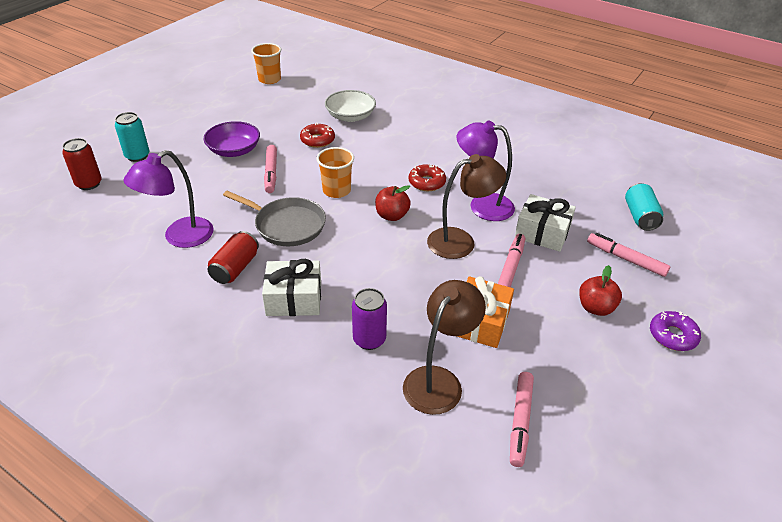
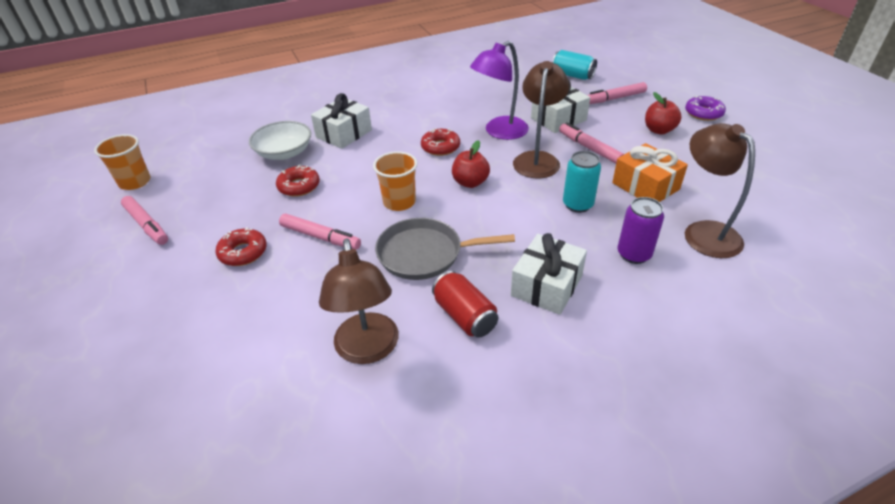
camera: 55 degrees left, 0 degrees up
(89, 184) = (148, 422): red can -> none
(137, 156) = (144, 347): turquoise can -> turquoise can (577, 205)
(180, 237) = (368, 350): purple lamp -> brown lamp
(234, 150) = (243, 252): purple bowl -> red donut
(287, 225) = (424, 254): grey pan -> grey pan turned 150 degrees counterclockwise
(399, 130) = (344, 134): none -> white gift
(520, 422) = (764, 208): pink marker -> pink marker (147, 225)

